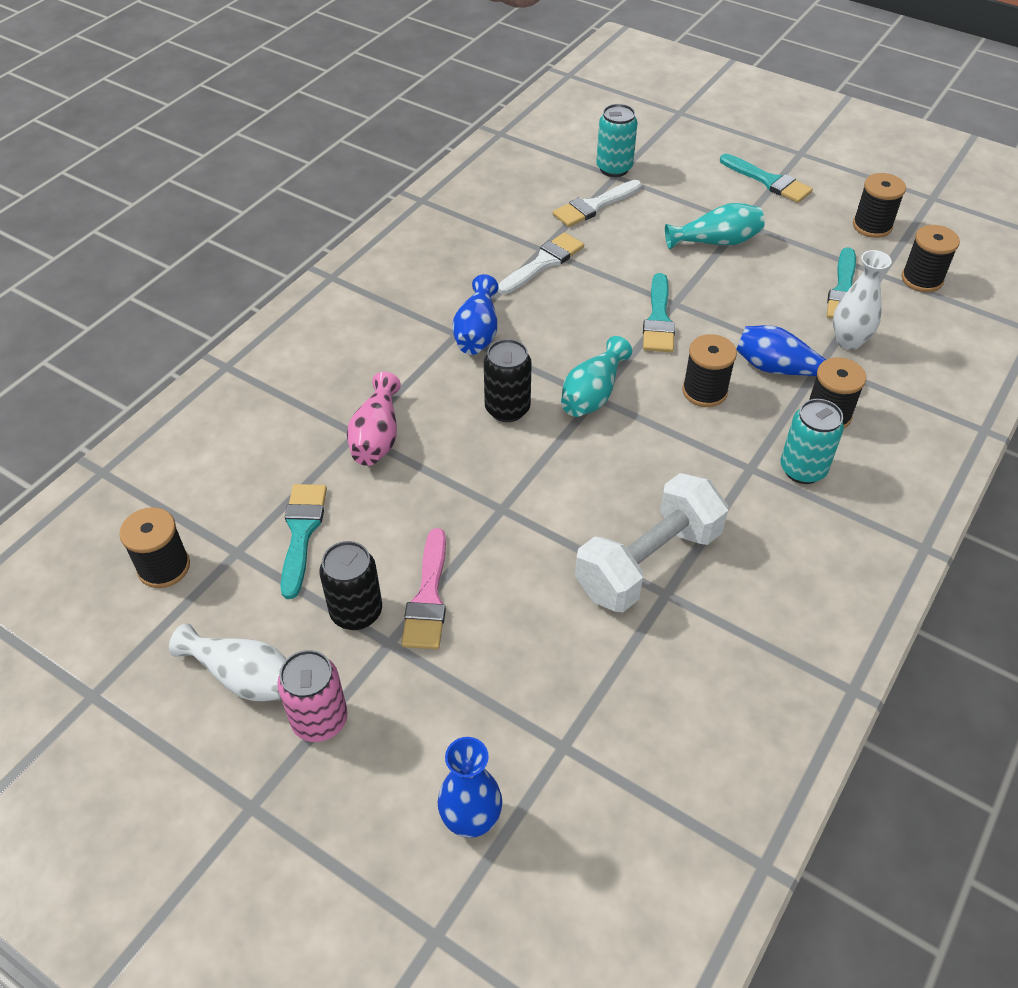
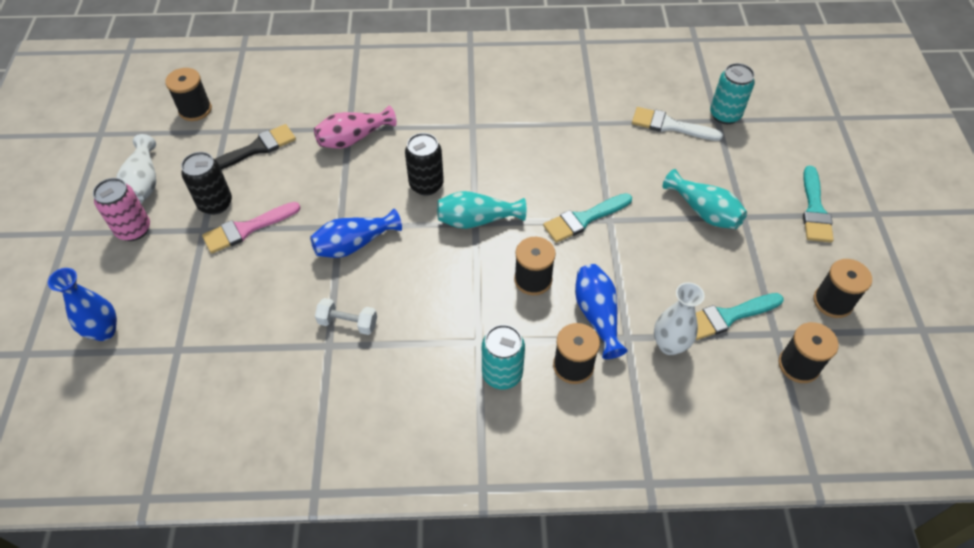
camera: 55 degrees right, 5 degrees up
(301, 532) = (256, 148): turquoise brush -> black brush
(477, 332) = (483, 134): blue vase -> blue vase (354, 244)
(543, 262) = (582, 131): white brush -> none
(648, 562) = (348, 323): white dumbbell -> white dumbbell, size x0.48

